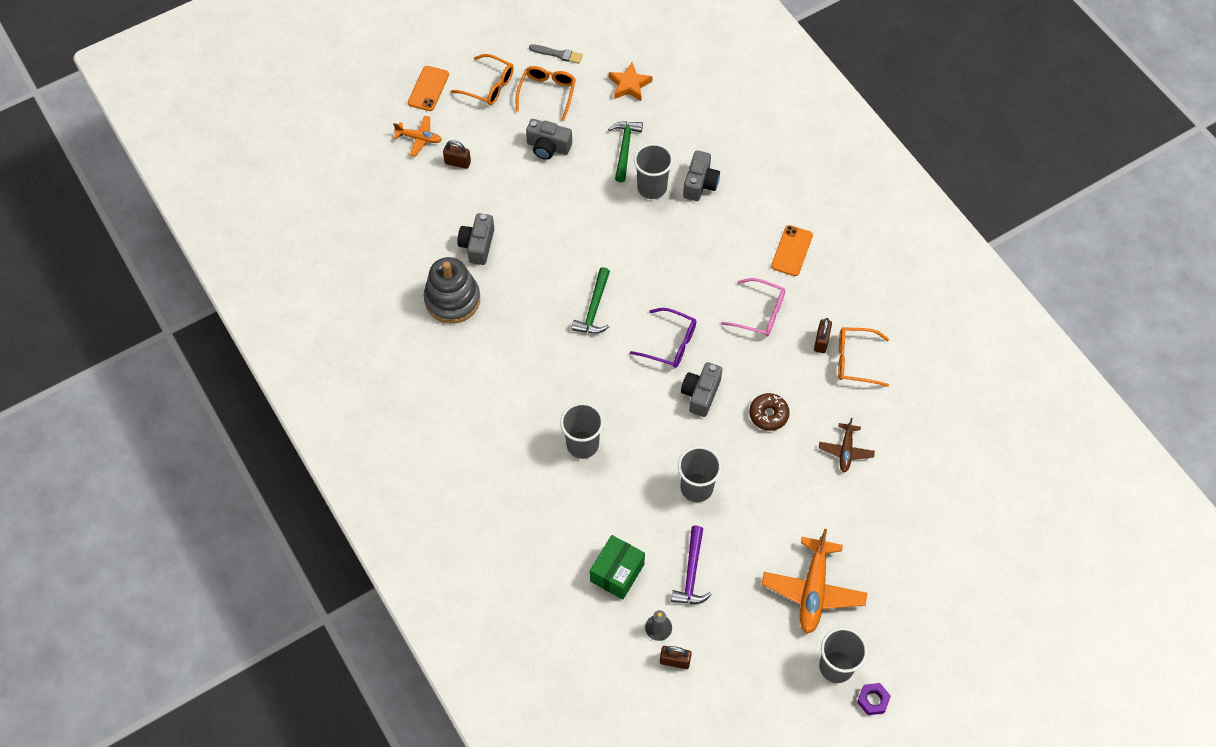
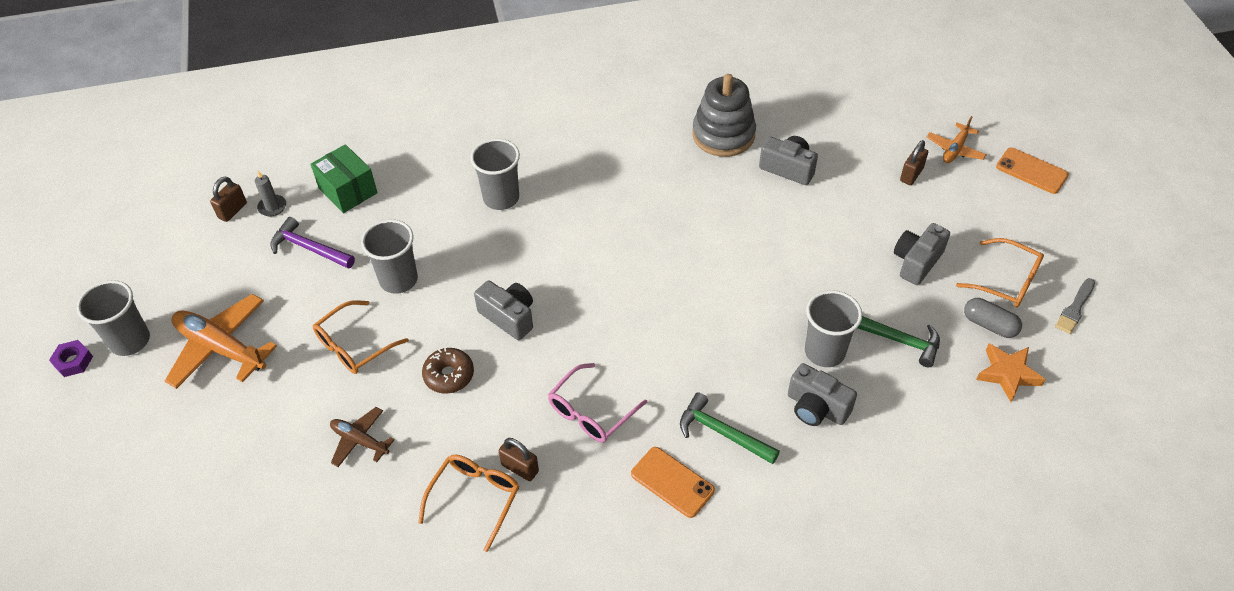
camera: 110 degrees right, 10 degrees down
(489, 86) = (1027, 226): orange glasses -> orange glasses (354, 346)
(591, 99) = (989, 325): none -> grey capsule
(594, 308) = (665, 249): green hammer -> green hammer (722, 433)
(670, 343) = (588, 307): purple glasses -> none

